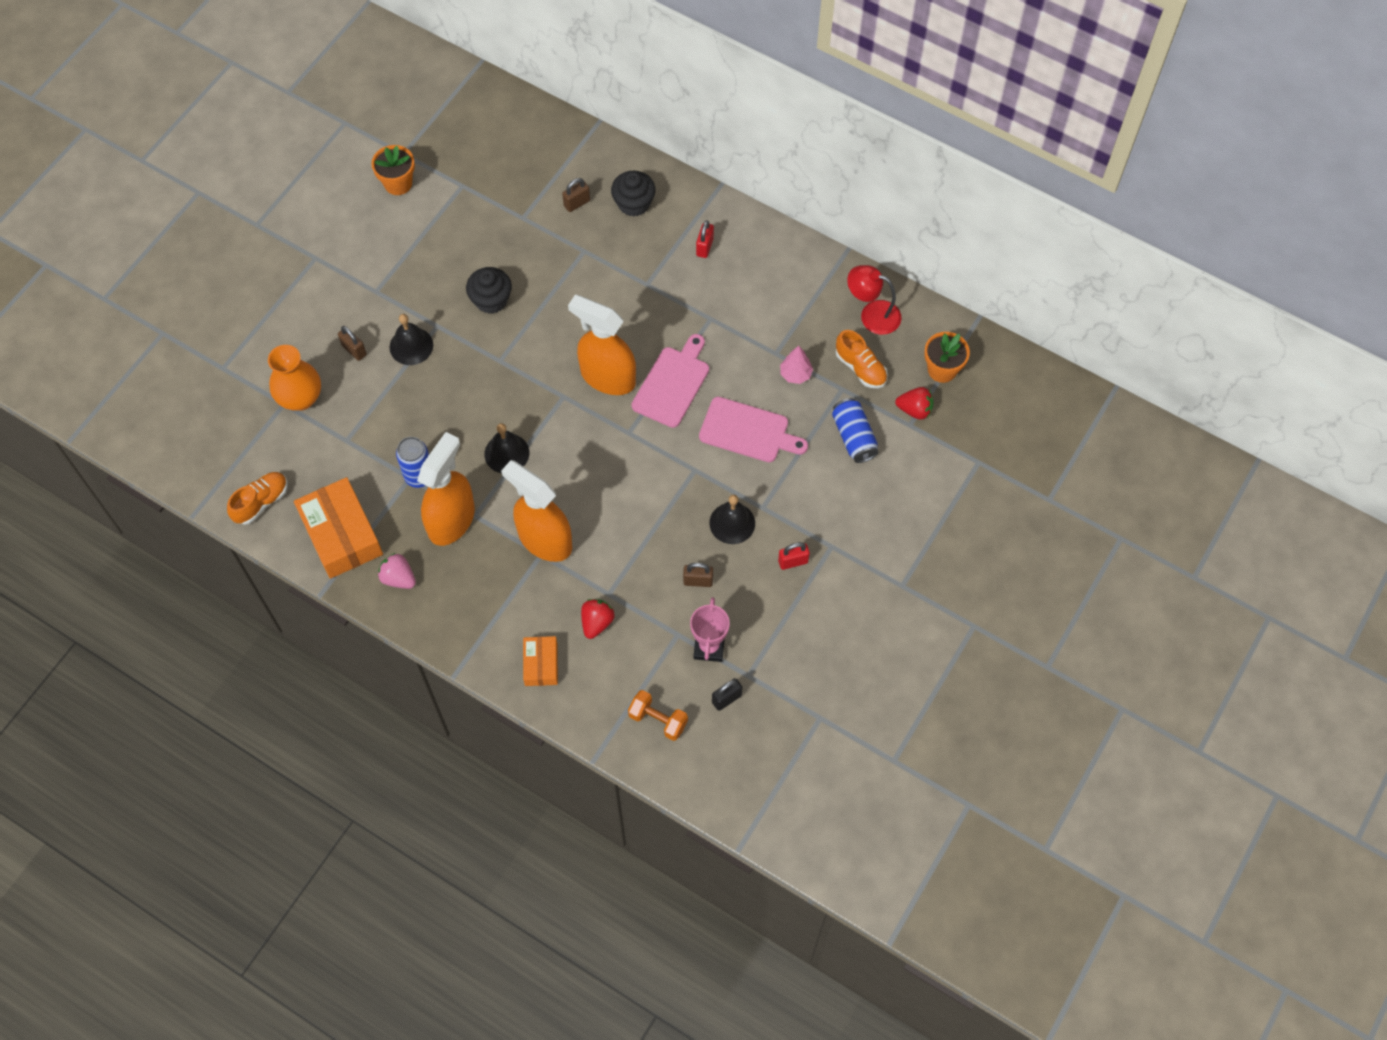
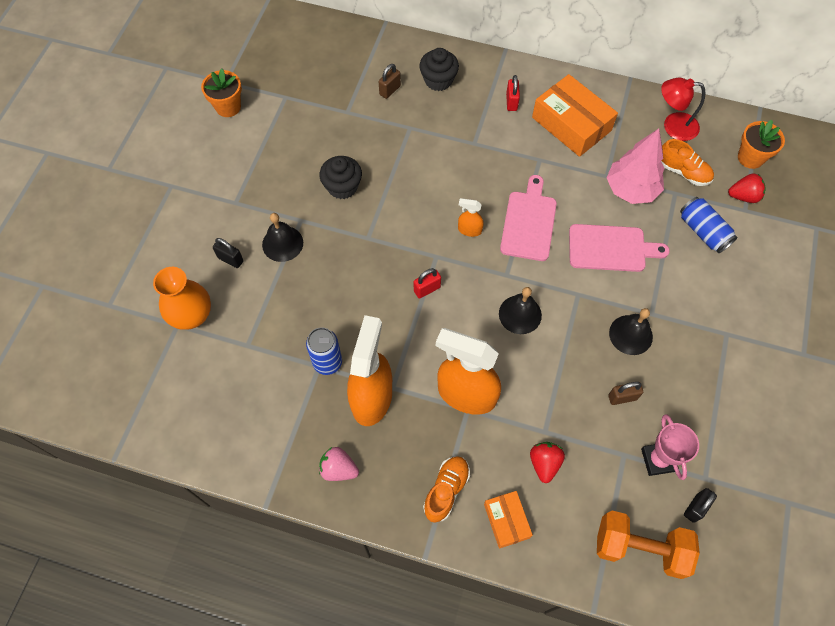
camera: 15 degrees left, 0 degrees up
(261, 502) = (180, 427): orange shoe -> orange shoe (446, 490)
(341, 534) = (269, 439): orange box -> orange box (571, 124)
(354, 350) = (230, 259): brown padlock -> black padlock
(506, 453) = (402, 320): black bell -> black bell (520, 314)
(607, 377) = (469, 230): orange spray bottle -> orange spray bottle, size x0.44
(658, 720) = (640, 548): orange dumbbell -> orange dumbbell, size x1.57
(793, 561) = (699, 357): red padlock -> red padlock (427, 289)
(795, 374) = (631, 190): pink tree -> pink tree, size x1.89

